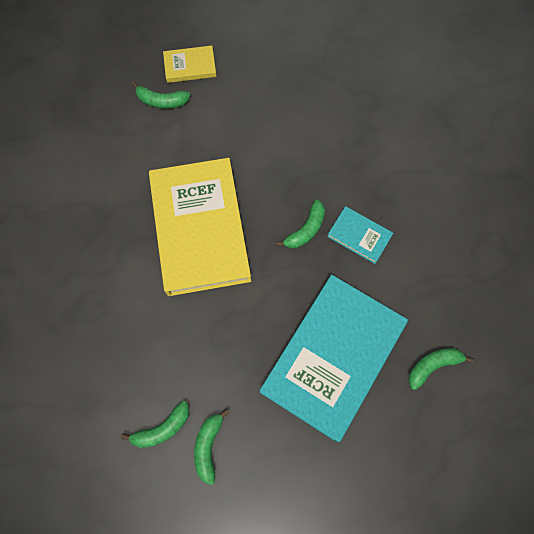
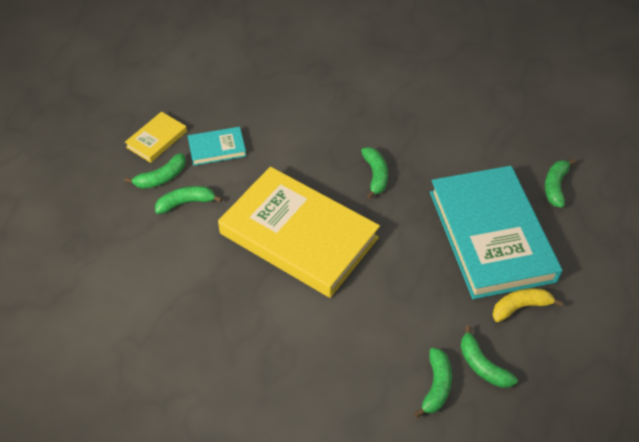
camera: 45 degrees left, 20 degrees down
(156, 135) = (186, 203): none -> green banana
(286, 432) = (520, 307): none -> yellow banana
(359, 236) = (415, 151): turquoise book -> turquoise book (217, 148)

